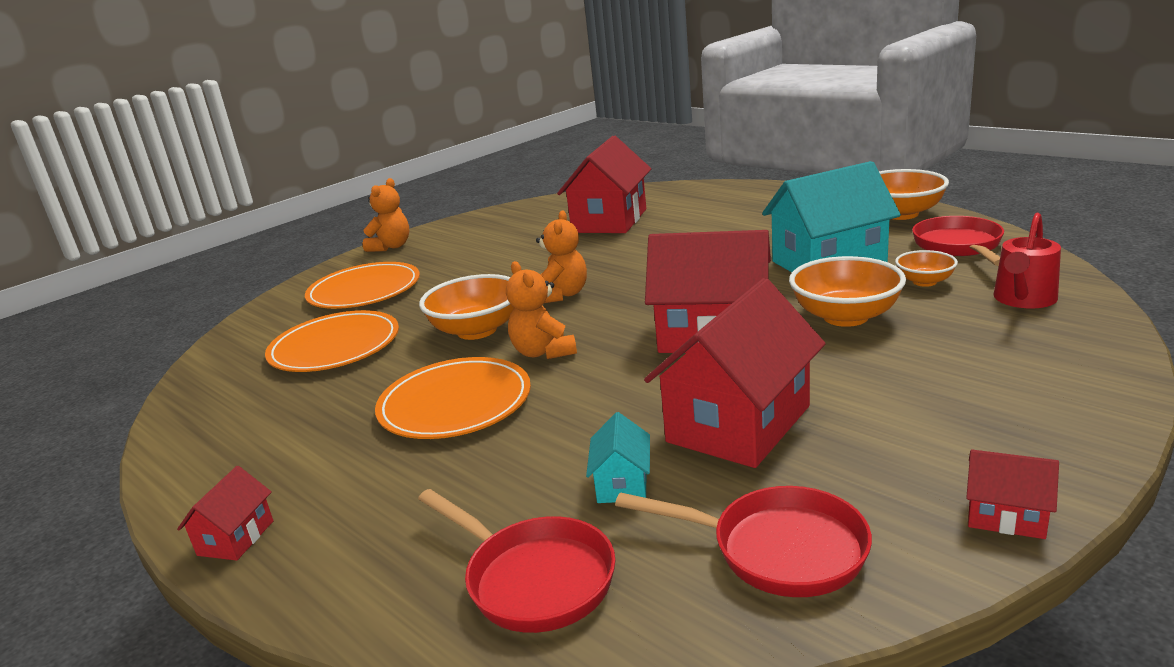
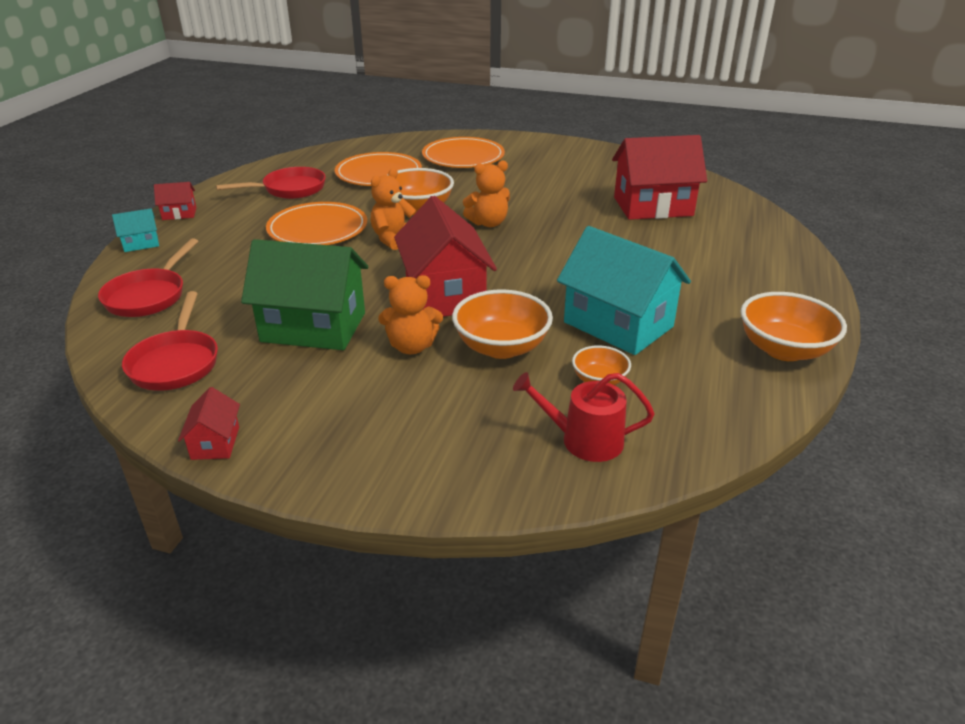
camera: 60 degrees right, 10 degrees up
(391, 247) = (543, 142): orange teddy bear -> orange teddy bear (412, 346)
(622, 483) = (237, 301): turquoise house -> turquoise house (141, 243)
(738, 424) = (313, 327): red house -> green house
(959, 246) = (707, 394): red pan -> red pan (289, 189)

